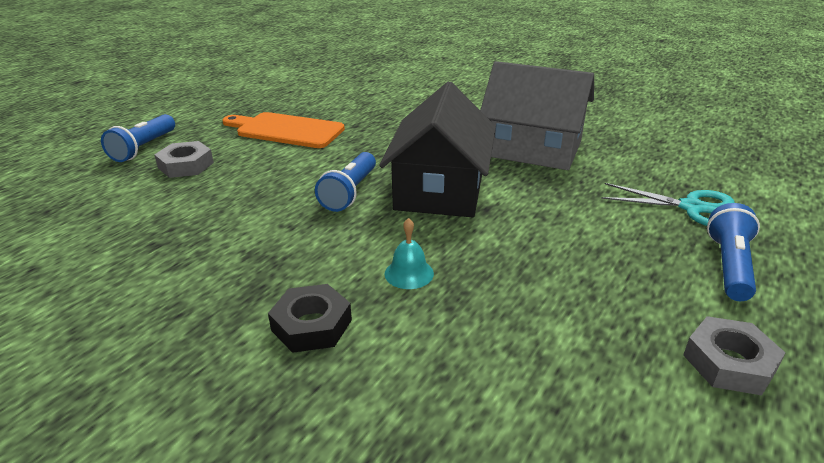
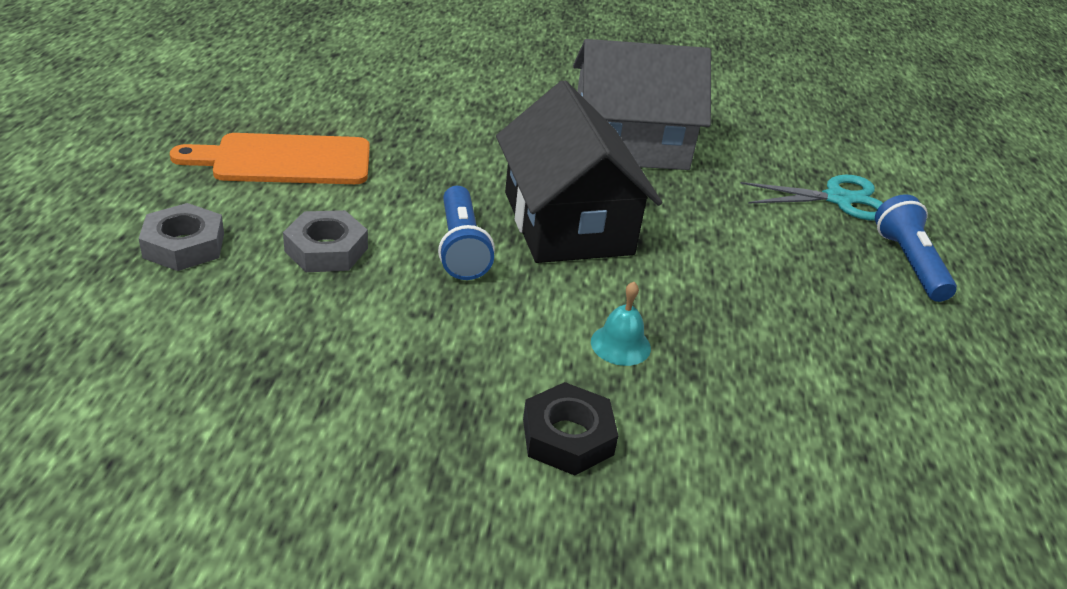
camera: 30 degrees left, 5 degrees up
(144, 148) = (81, 226): blue flashlight -> none
(729, 362) = (966, 367): grey nut -> grey nut (326, 249)

